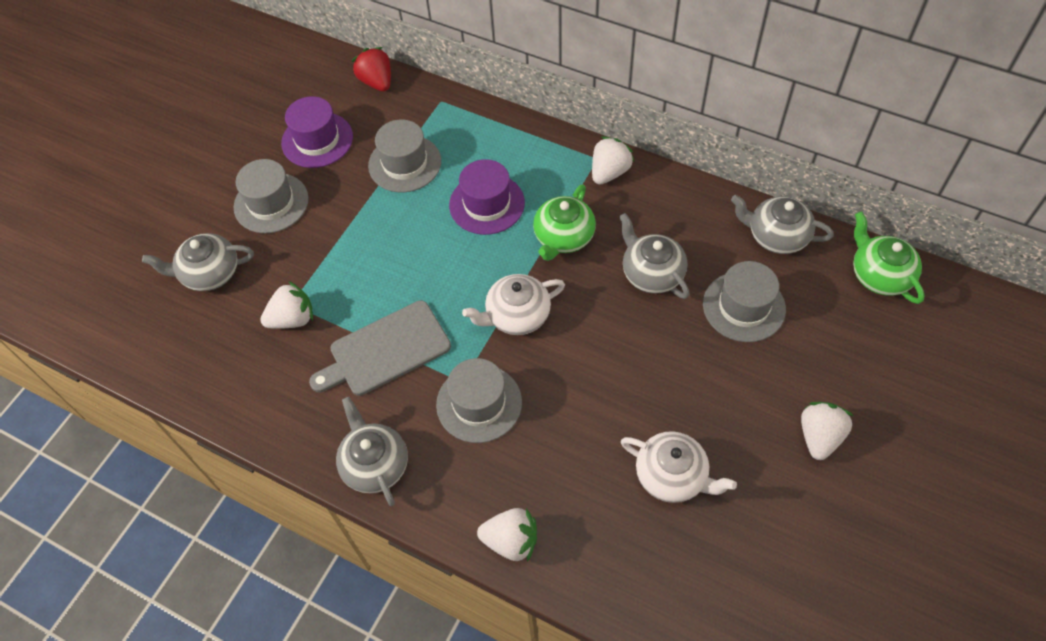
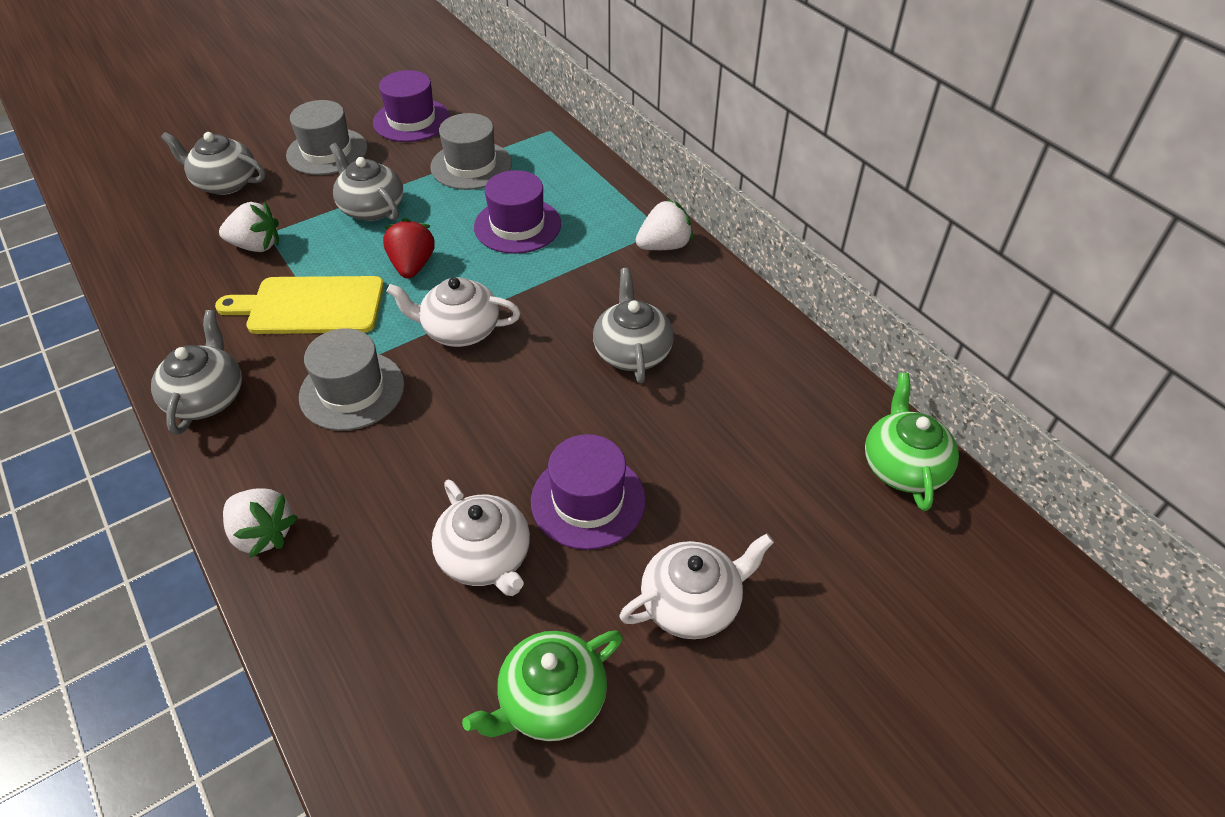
camera: 25 degrees right, 10 degrees down
(377, 82) = (505, 96): red strawberry -> red strawberry (412, 266)
(385, 350) = (310, 306): grey cutting board -> yellow cutting board
(563, 237) = (567, 282): green teapot -> green teapot (550, 700)
(706, 401) = (588, 500): none -> purple hat
(744, 306) = (709, 427): grey hat -> none
(776, 236) = (804, 375): grey teapot -> grey teapot (371, 208)
(819, 436) = (692, 603): white strawberry -> white teapot

